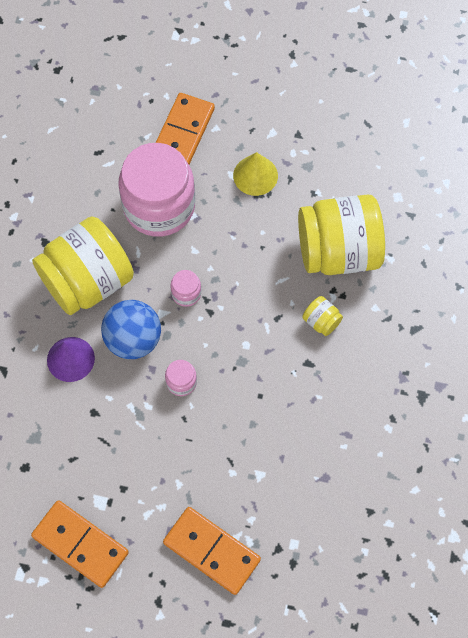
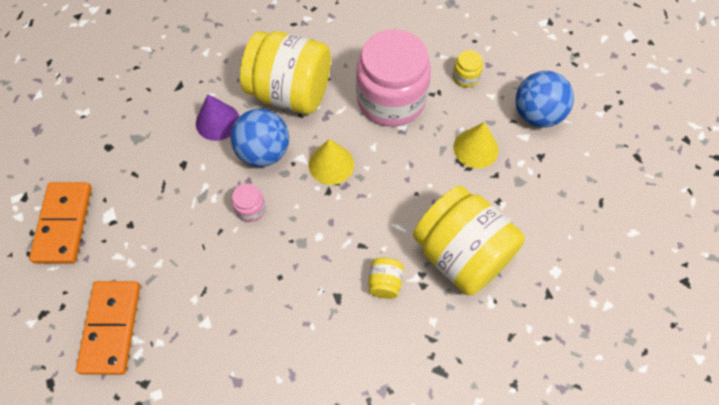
camera: 55 degrees right, 5 degrees down
(182, 134) = (465, 77): orange domino -> yellow jar
(186, 293) = (331, 164): pink jar -> yellow cone
(260, 109) = (537, 115): none -> blue ball

